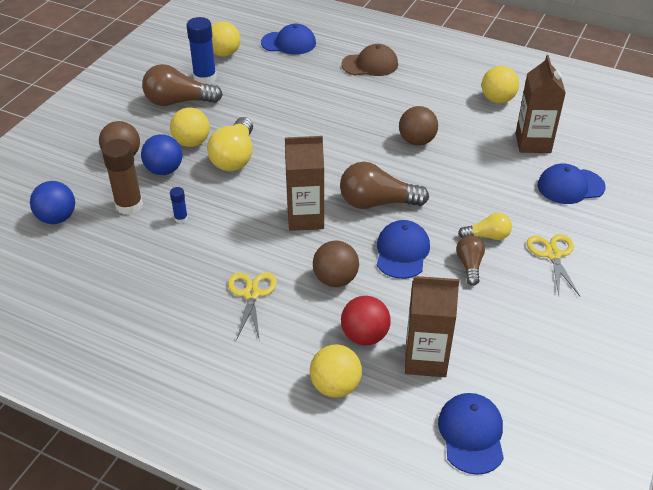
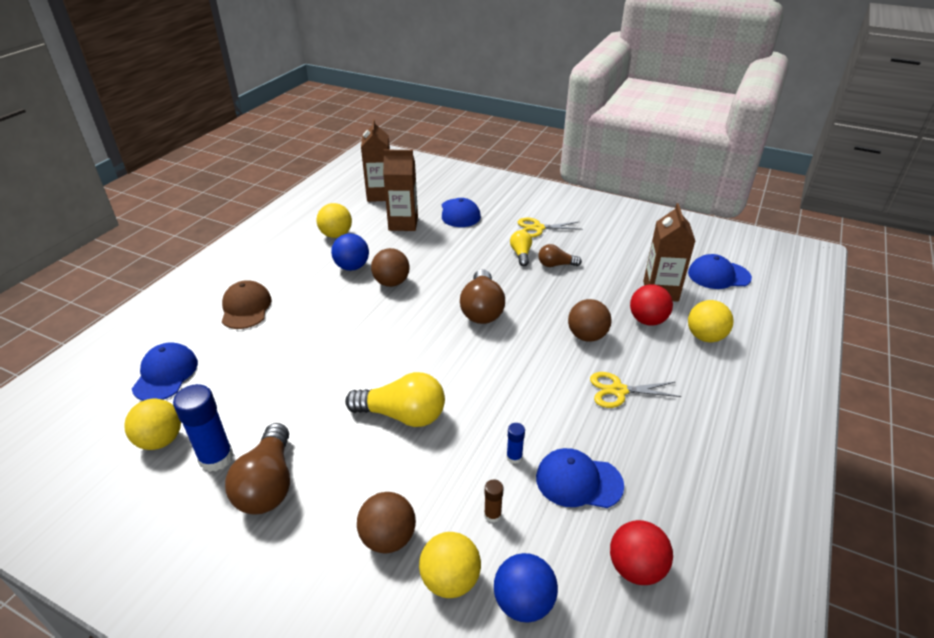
camera: 90 degrees left, 5 degrees down
(64, 278) = (635, 568): none -> red ball
(129, 205) = (492, 515): brown glue stick -> brown glue stick, size x0.49
(164, 170) = (423, 484): blue ball -> blue ball (352, 267)
(192, 142) = (367, 460): yellow ball -> yellow ball (450, 580)
(305, 218) = (506, 355): brown carton -> brown carton (380, 195)
(402, 252) = (545, 297): blue cap -> blue cap (578, 481)

